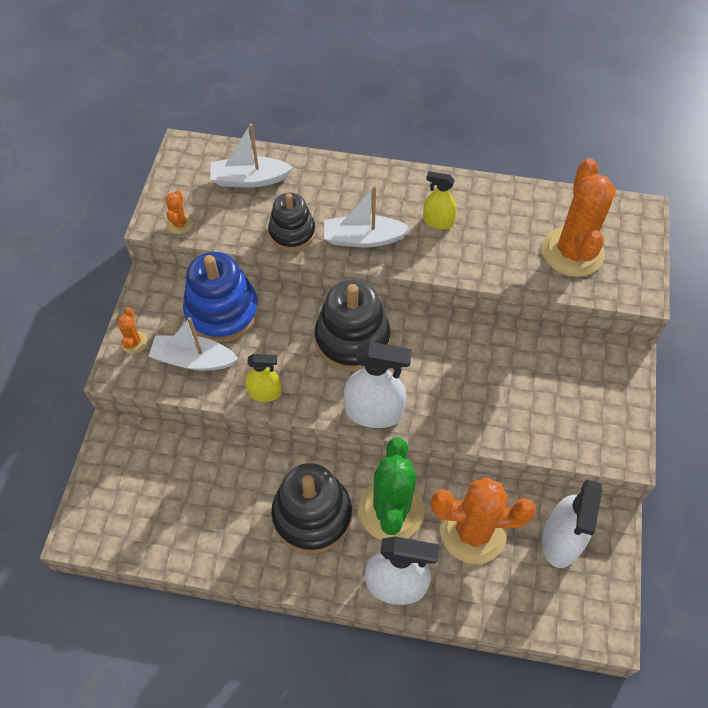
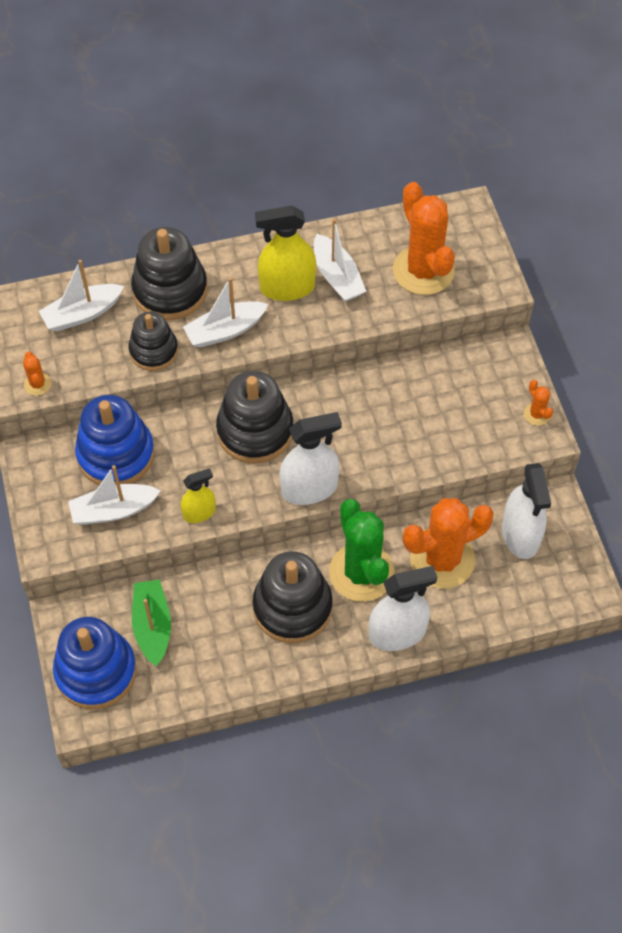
camera: 25 degrees left, 0 degrees up
(113, 497) = (96, 671): none -> blue stacking toy
(134, 342) = (45, 517): orange cactus -> orange cactus (536, 414)
(182, 477) = (152, 626): none -> green boat
(334, 186) = (170, 290): none -> black stacking toy
(438, 221) = (287, 288): yellow spray bottle -> yellow spray bottle, size x1.71
(488, 228) = (337, 277): none -> white boat

